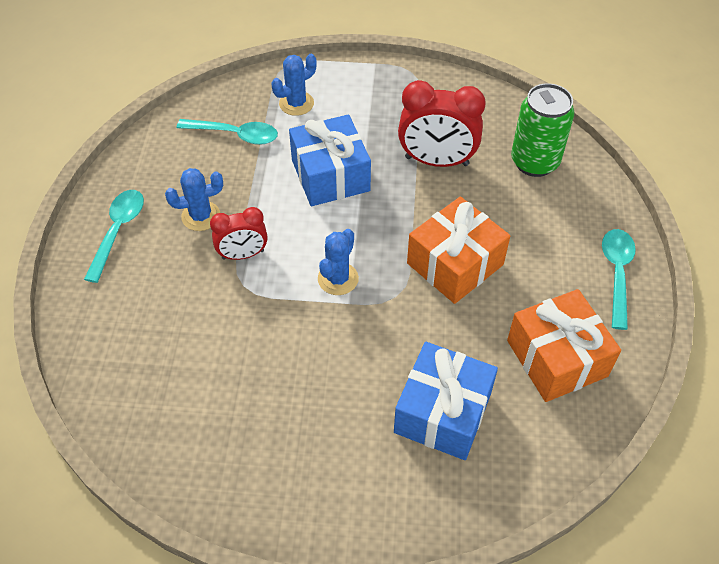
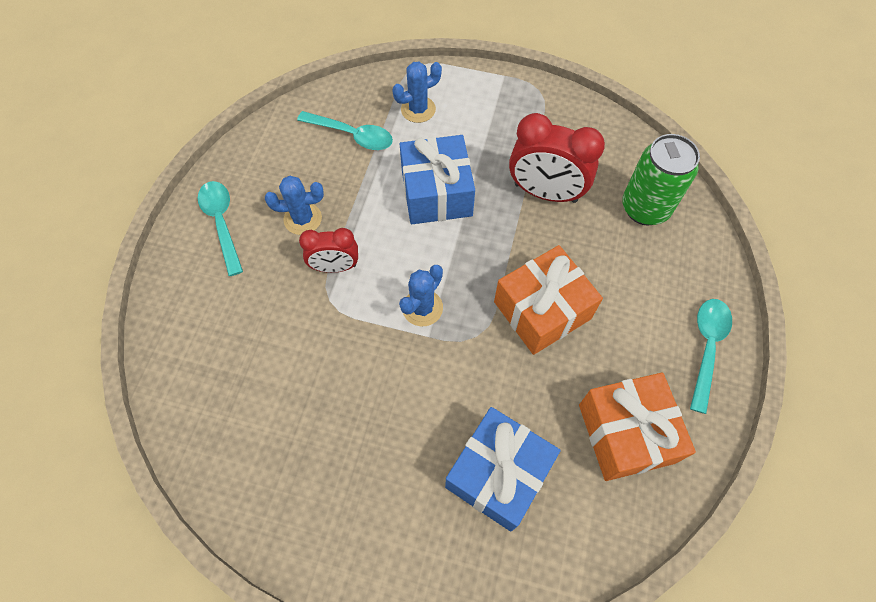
camera: 10 degrees right, 10 degrees up
(118, 231) = (221, 223): turquoise spoon -> turquoise spoon turned 45 degrees counterclockwise

